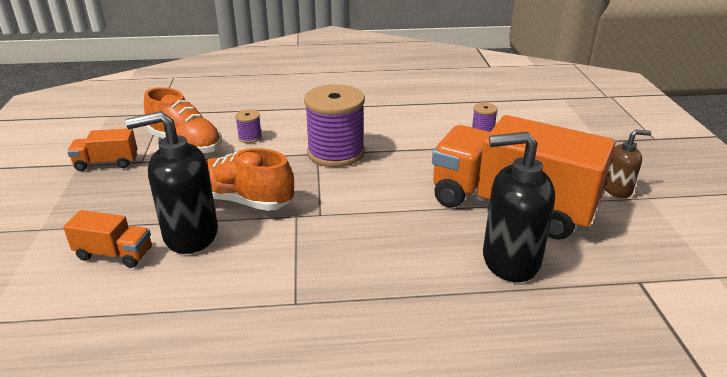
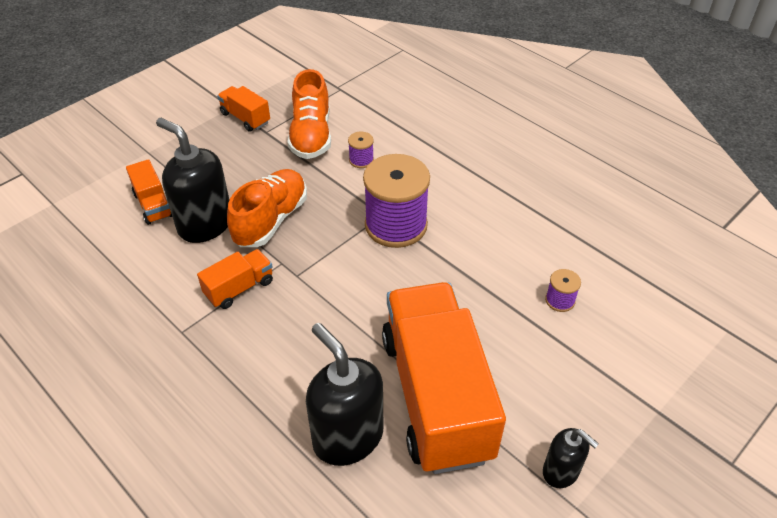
camera: 50 degrees right, 15 degrees up
(242, 200) = (271, 220): orange shoe -> orange shoe turned 45 degrees clockwise
(292, 248) = (239, 288): none -> orange truck
(617, 190) = (561, 471): brown soap dispenser -> black soap dispenser

